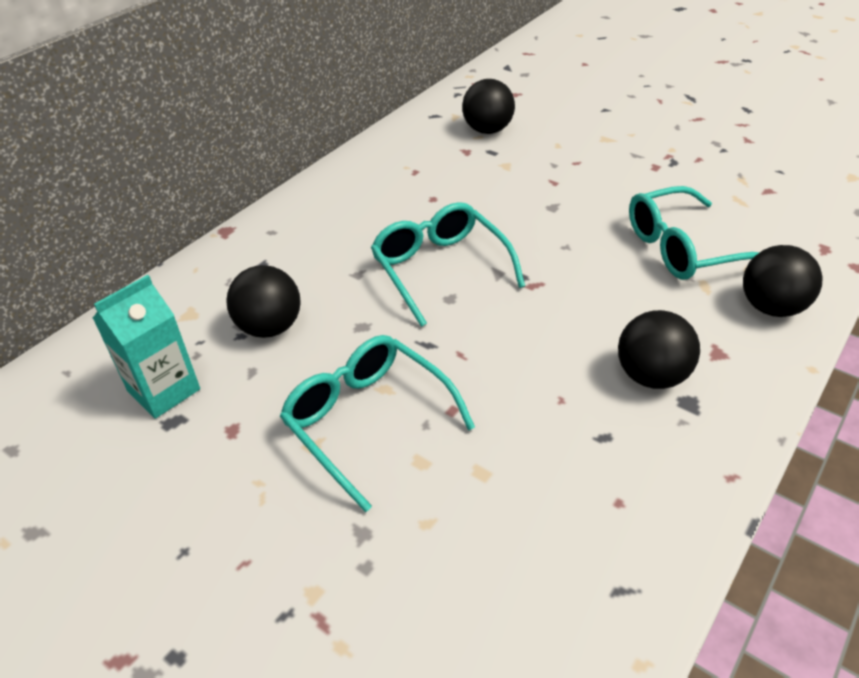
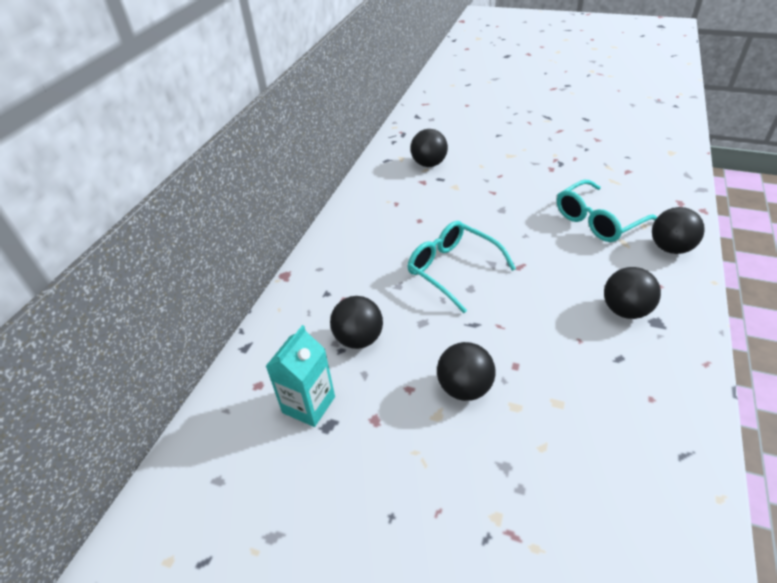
camera: 15 degrees left, 0 degrees up
(367, 420) = (464, 388): turquoise glasses -> black ball

